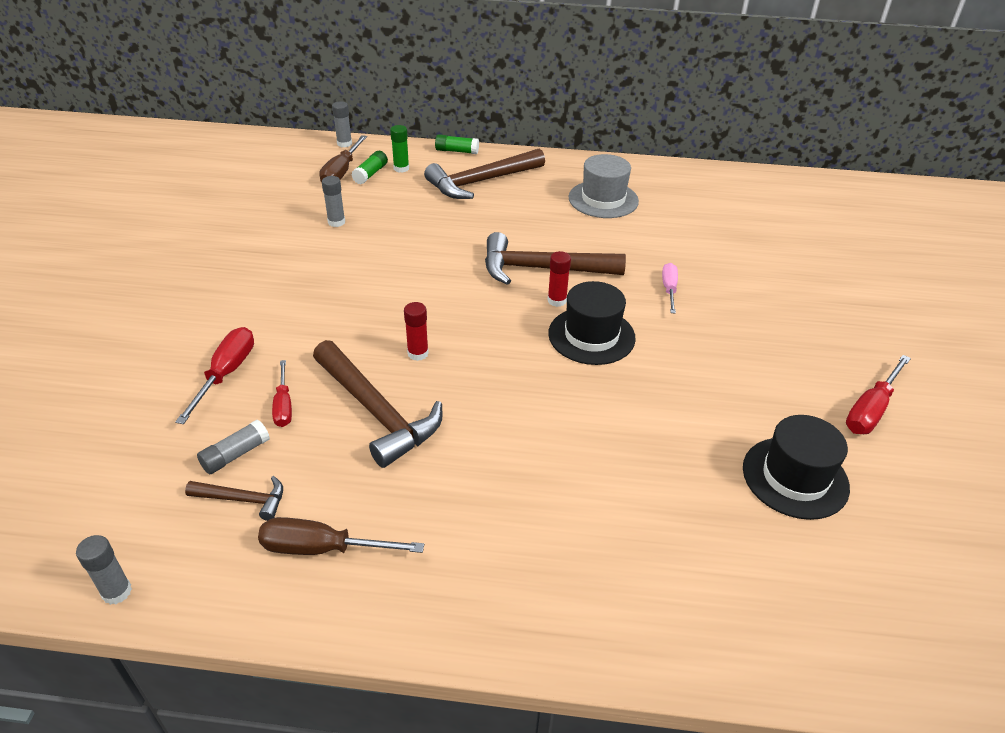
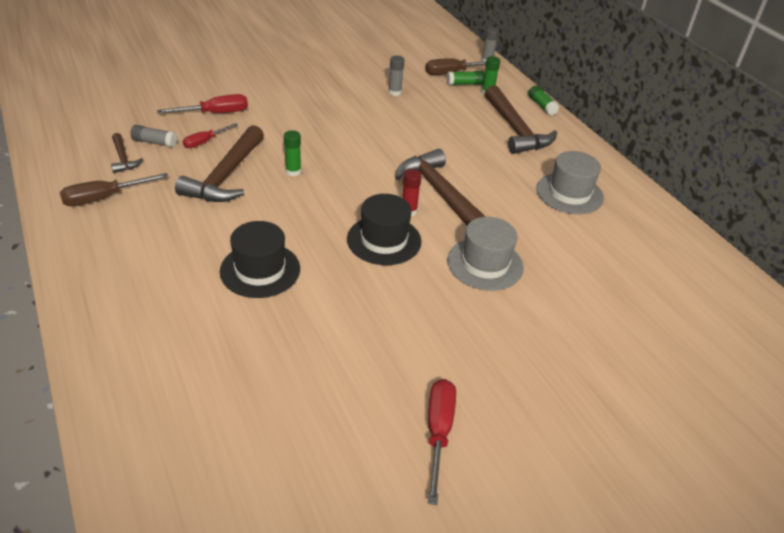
camera: 55 degrees right, 0 degrees up
(117, 592) = (40, 148): grey glue stick -> none
(322, 549) = (104, 198): brown screwdriver -> brown screwdriver turned 90 degrees counterclockwise
(418, 353) = (293, 171): red glue stick -> green glue stick
(481, 182) = (515, 130): brown hammer -> brown hammer turned 135 degrees counterclockwise
(669, 289) = (485, 264): pink screwdriver -> grey hat
(795, 477) = (310, 397): black hat -> black hat (260, 270)
(871, 410) = (438, 432): red screwdriver -> red screwdriver turned 90 degrees clockwise

